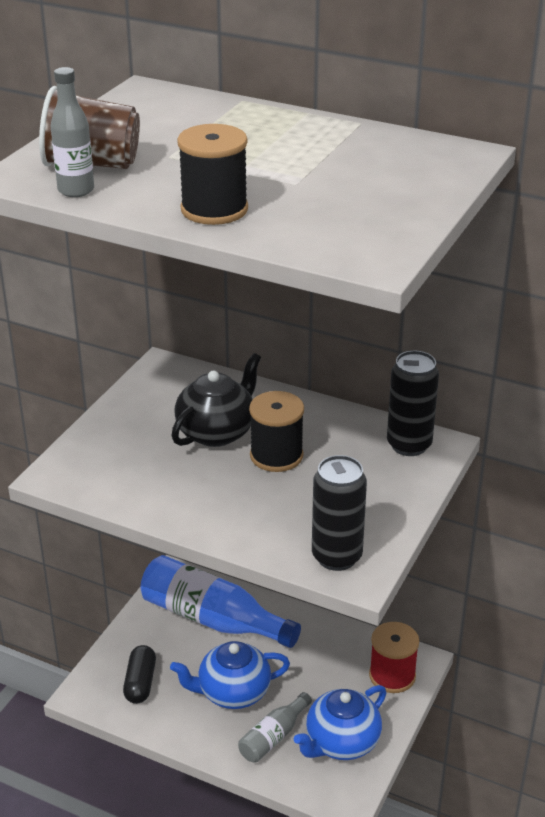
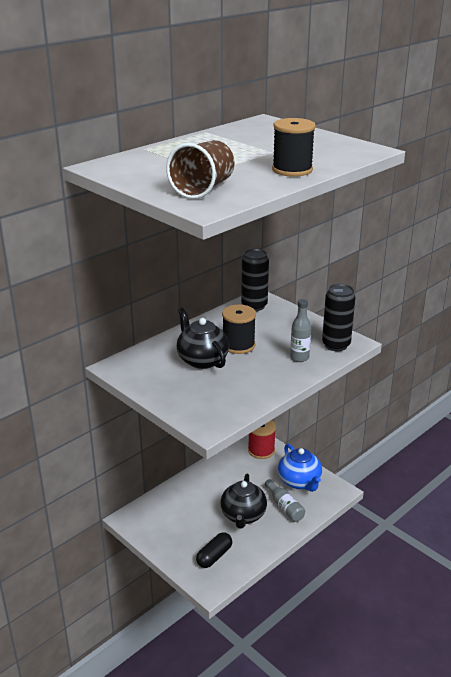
camera: 70 degrees left, 5 degrees down
(76, 190) = (239, 196): grey bottle -> grey bottle (299, 358)
(140, 683) = (214, 556): black capsule -> black capsule turned 75 degrees counterclockwise
(212, 619) = (177, 510): blue bottle -> none
(232, 692) = (243, 516): blue teapot -> black teapot

